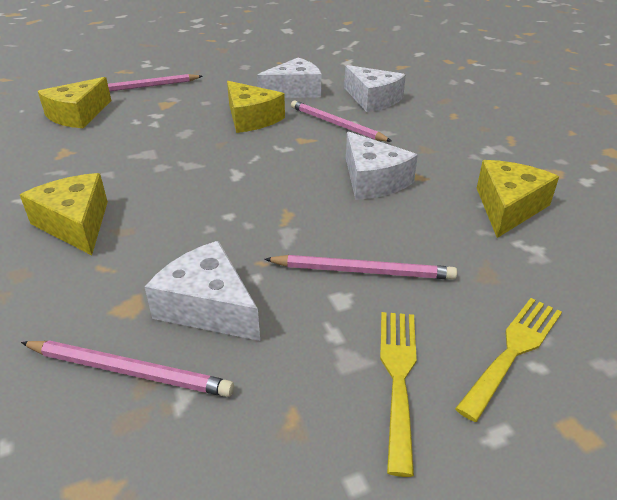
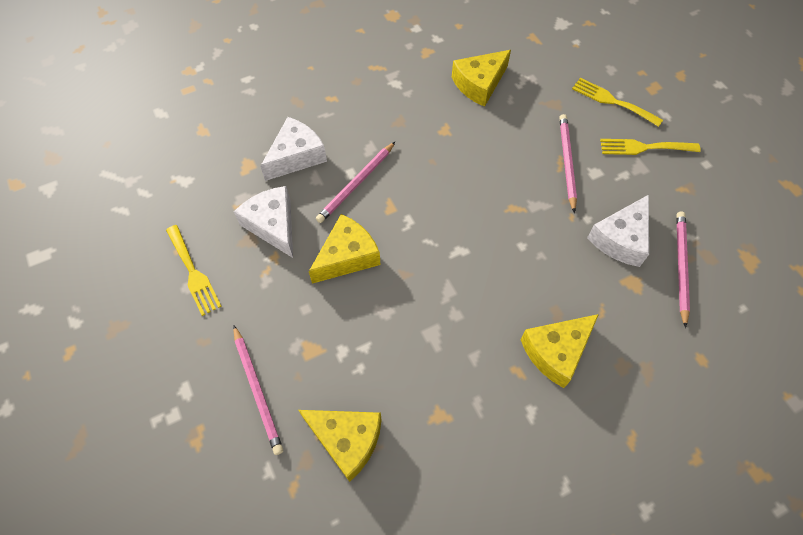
camera: 95 degrees left, 25 degrees up
(257, 67) = (193, 273): none -> yellow fork
(373, 180) = (455, 157): white cheese -> none
(508, 207) = (479, 84): yellow cheese -> yellow cheese turned 60 degrees counterclockwise

